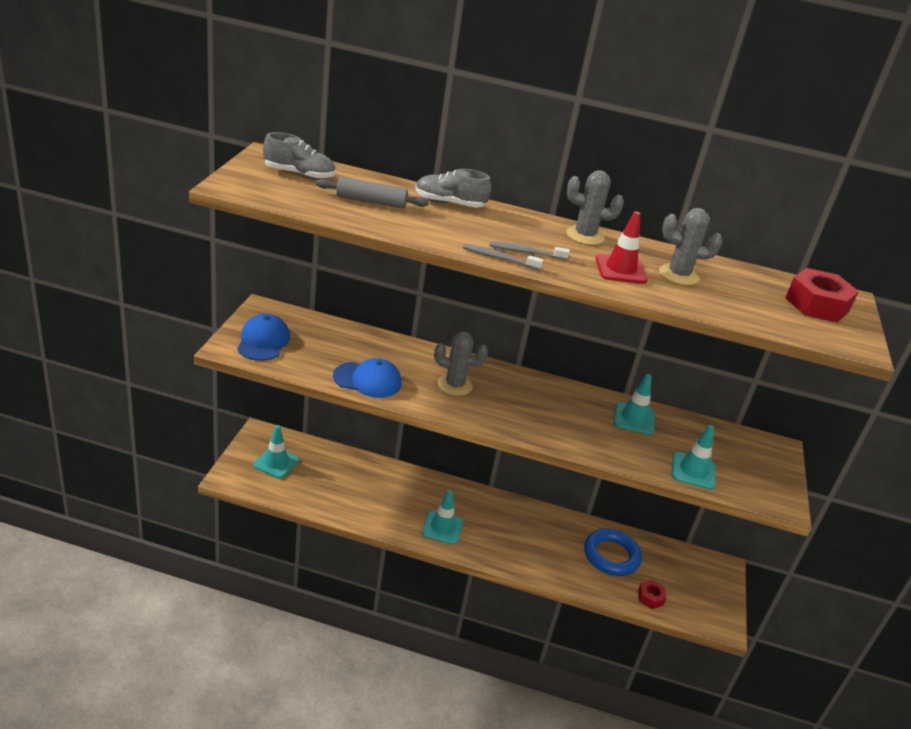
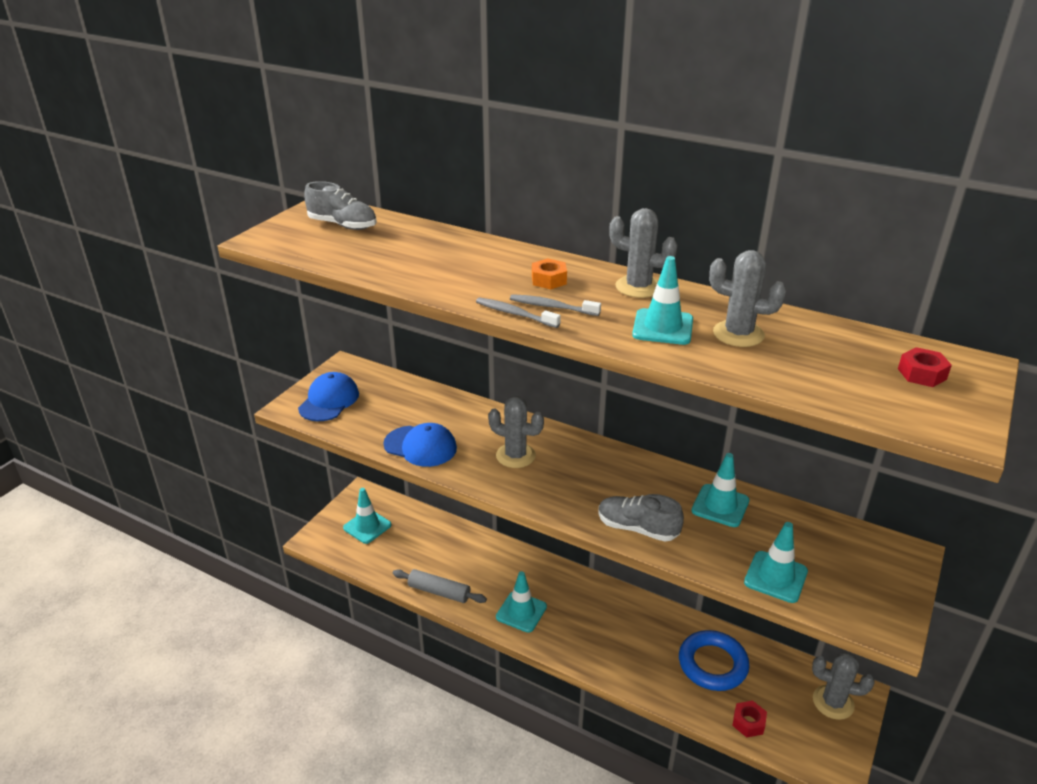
camera: 20 degrees right, 0 degrees up
(371, 201) = (403, 252): grey rolling pin -> grey rolling pin (439, 592)
(449, 203) = (493, 252): grey shoe -> grey shoe (637, 528)
(510, 229) = (549, 280): none -> orange nut
(620, 269) = (663, 327): red traffic cone -> turquoise traffic cone
(708, 576) = (833, 702): none -> grey cactus
(817, 305) = (922, 374): red nut -> red nut, size x0.55

